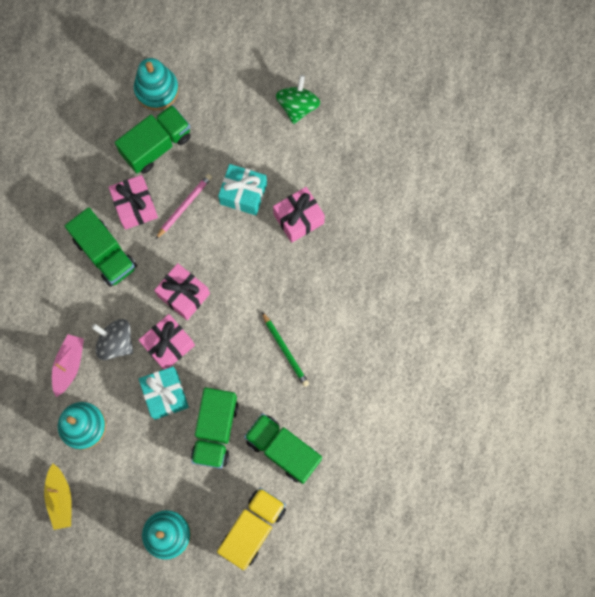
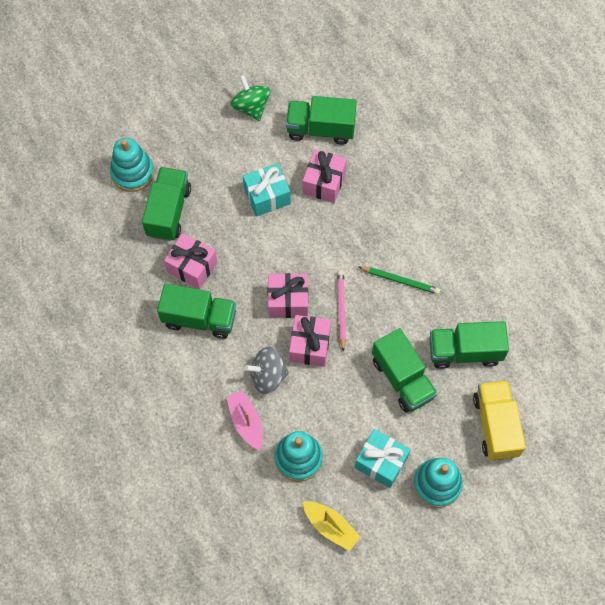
camera: 40 degrees left, 10 degrees down
(165, 395) = (341, 383): turquoise gift -> turquoise gift (381, 462)
(184, 206) = (230, 238): pink pencil -> pink pencil (341, 309)
(336, 170) = (320, 129): none -> green truck

